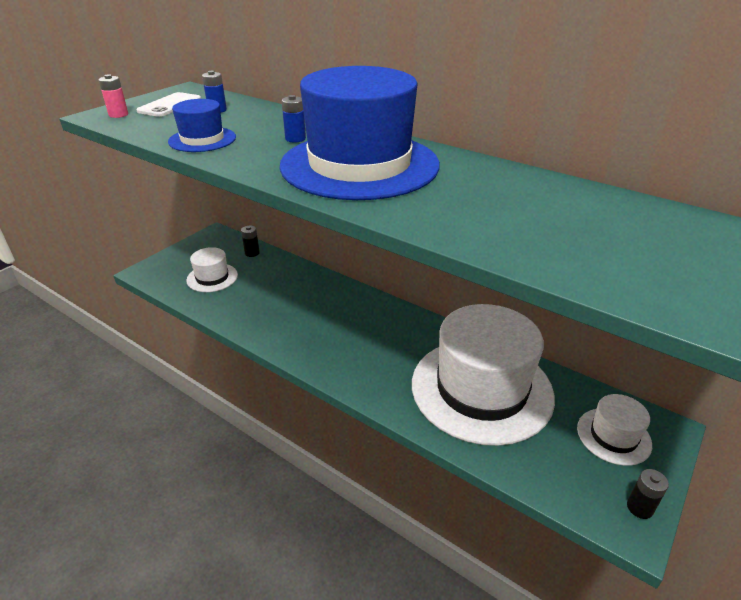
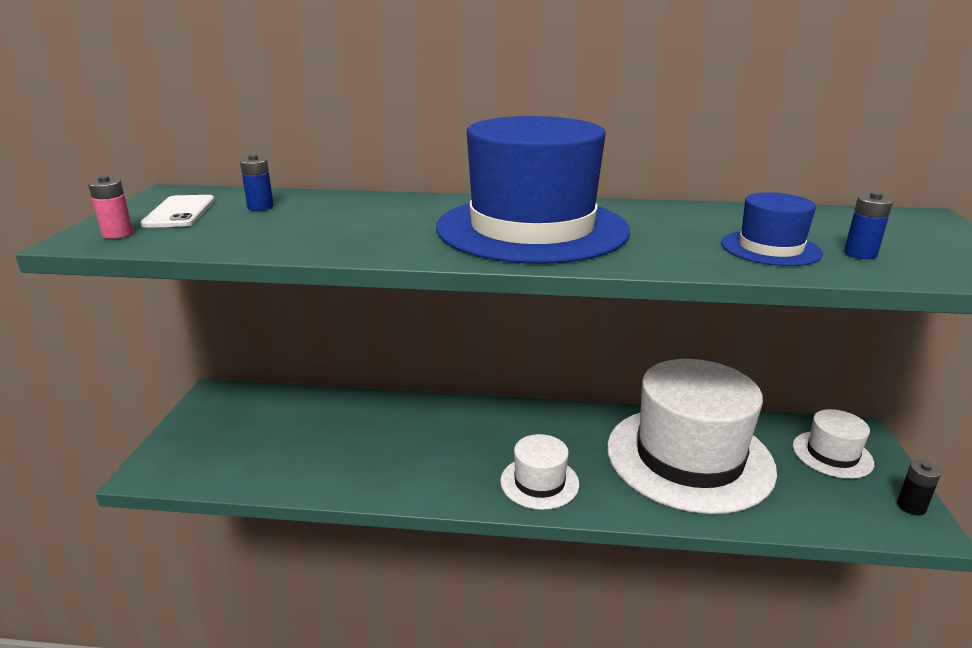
camera: 30 degrees left, 10 degrees down
(202, 139) = (299, 239): blue hat -> blue hat (770, 248)
(212, 277) = (263, 447): white hat -> white hat (539, 482)
(252, 253) = (291, 401): black battery -> none
(295, 139) = (416, 218): blue battery -> blue battery (860, 254)

